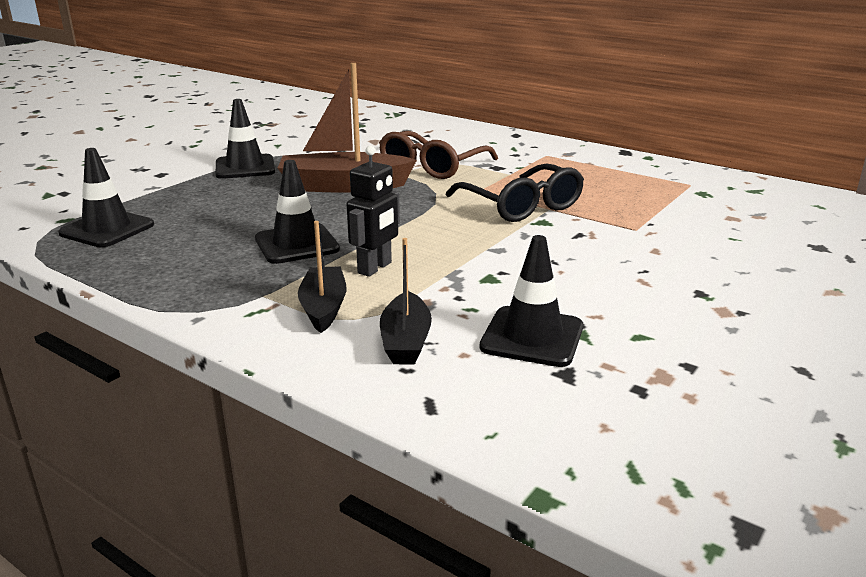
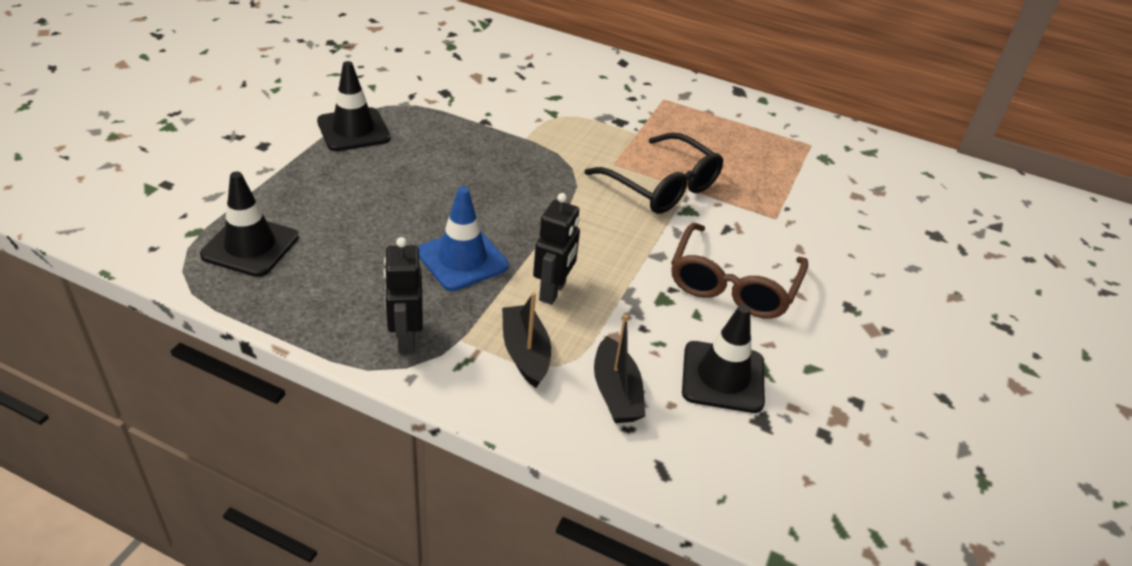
camera: 15 degrees left, 15 degrees up
(209, 292) = (405, 339): none -> black robot
(296, 244) = (462, 259): black traffic cone -> blue traffic cone
(343, 186) = (474, 160): brown boat -> none
(432, 167) = (554, 123): brown glasses -> brown glasses (732, 285)

